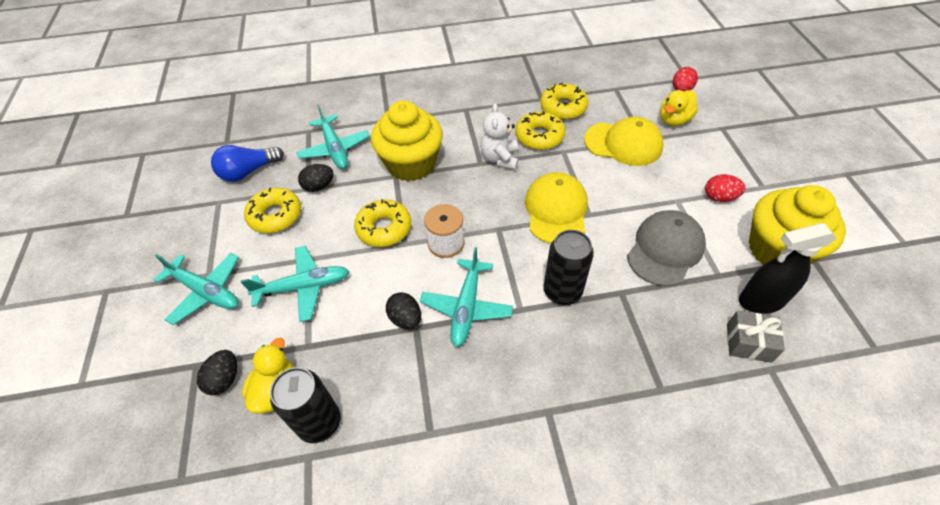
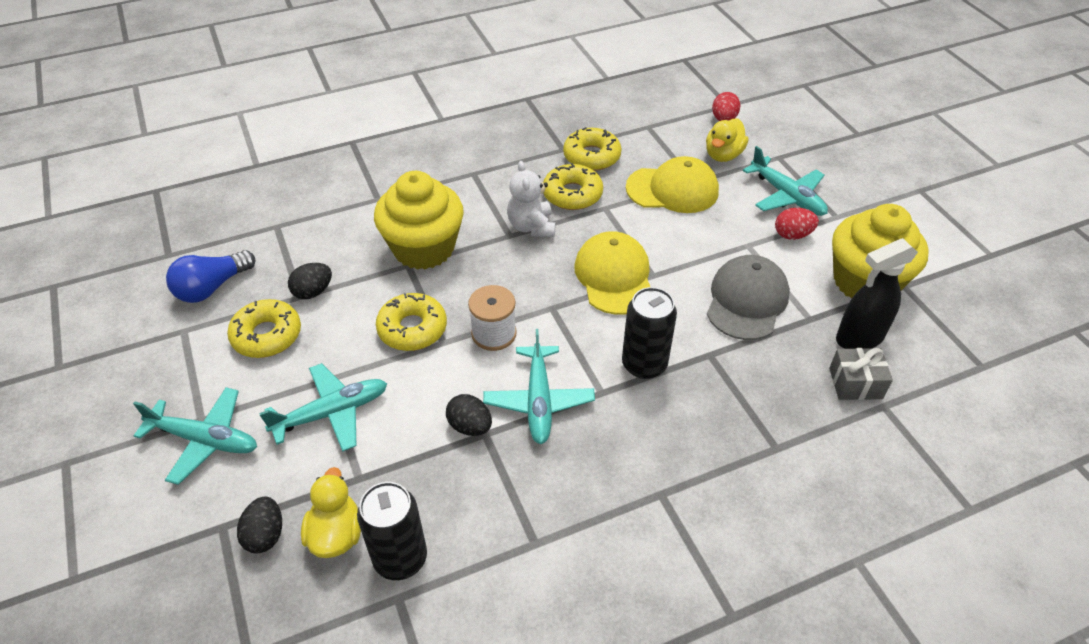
camera: 15 degrees left, 5 degrees down
(335, 149) = (319, 243): turquoise plane -> turquoise plane (786, 196)

